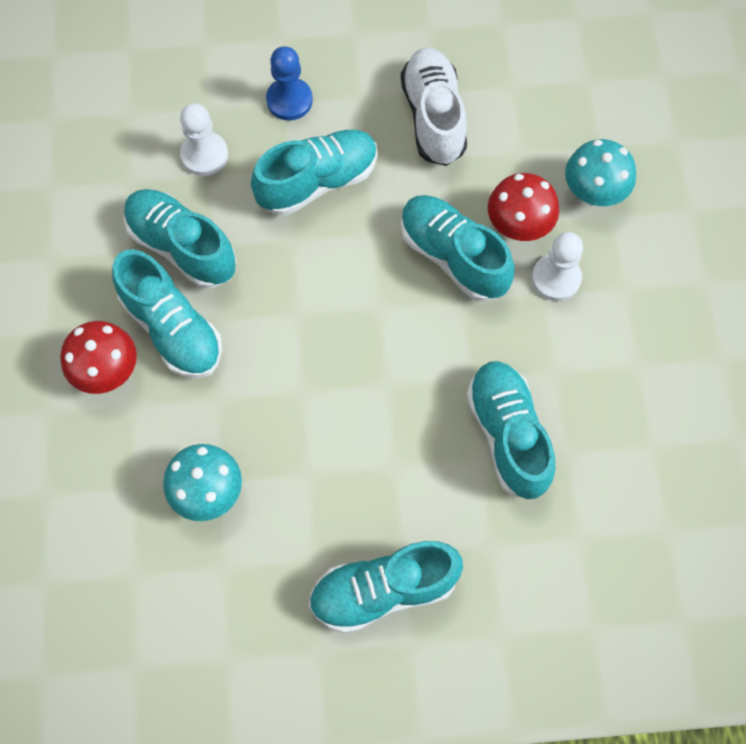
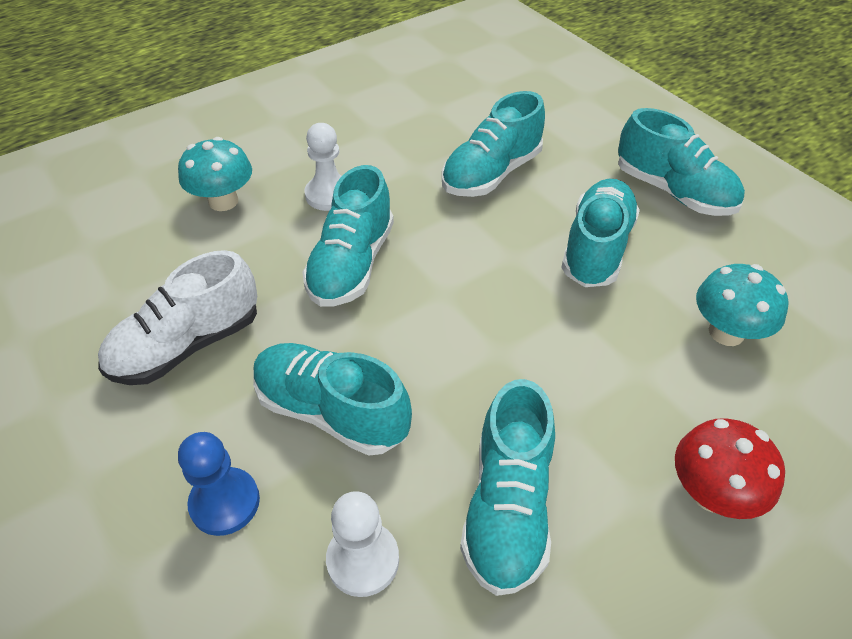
camera: 120 degrees left, 20 degrees down
(172, 328) = (609, 456): turquoise shoe -> turquoise shoe (596, 248)
(519, 225) = (288, 234): red mushroom -> none

